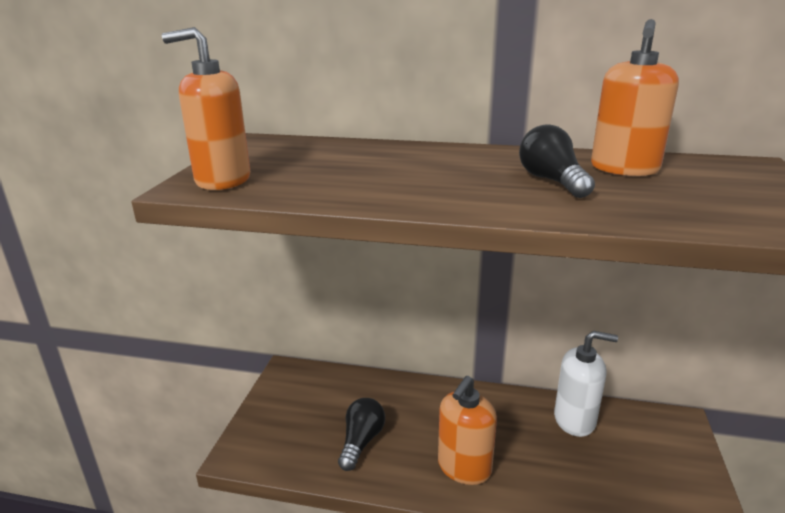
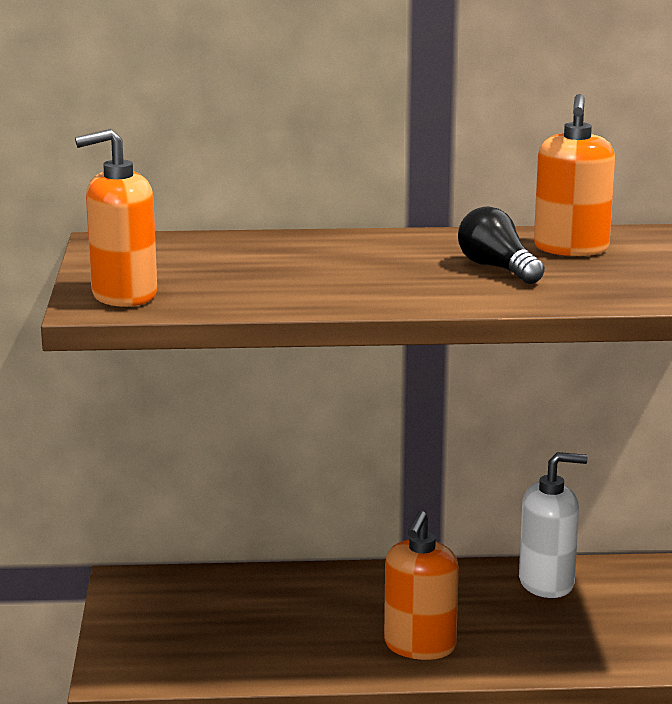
camera: 15 degrees left, 5 degrees down
(361, 441) = (276, 640): black light bulb -> none

